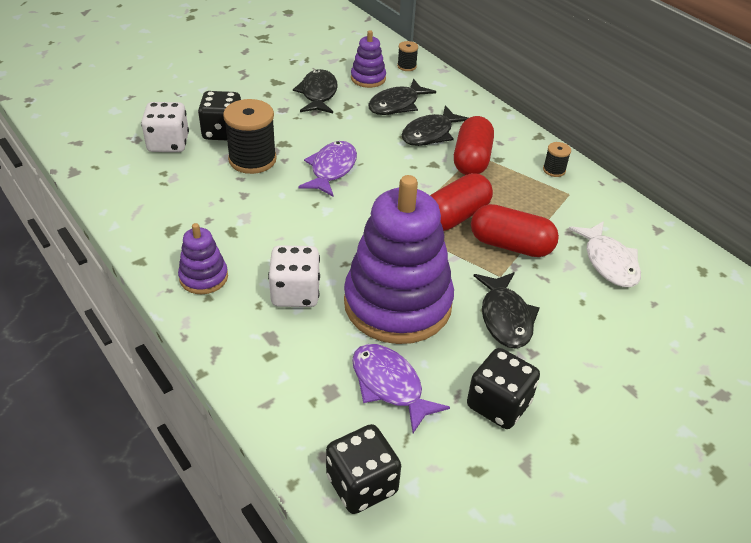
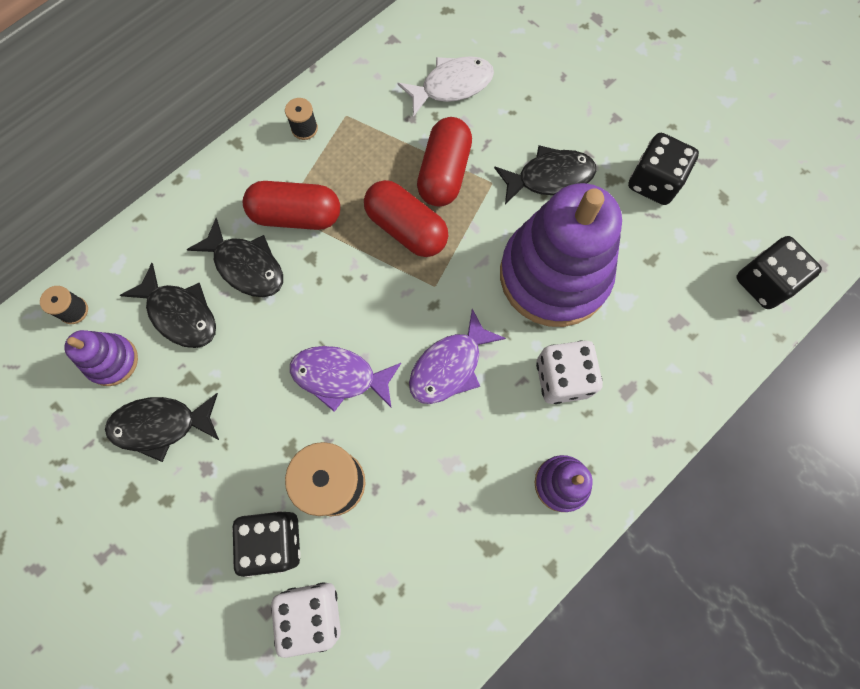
camera: 95 degrees left, 30 degrees up
(390, 385) = (658, 272): purple fish -> purple fish (450, 366)

